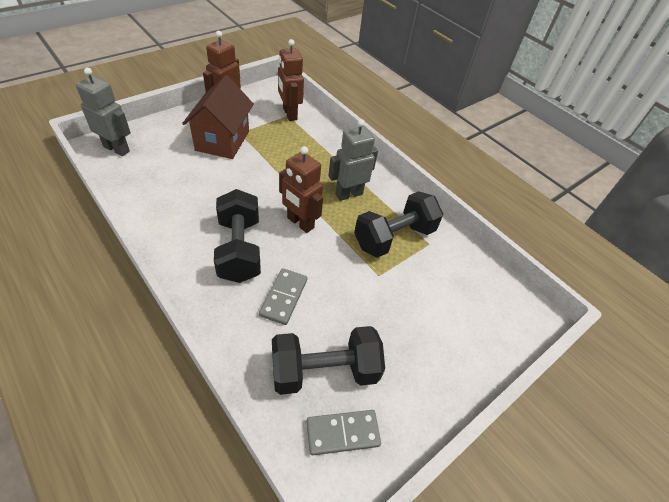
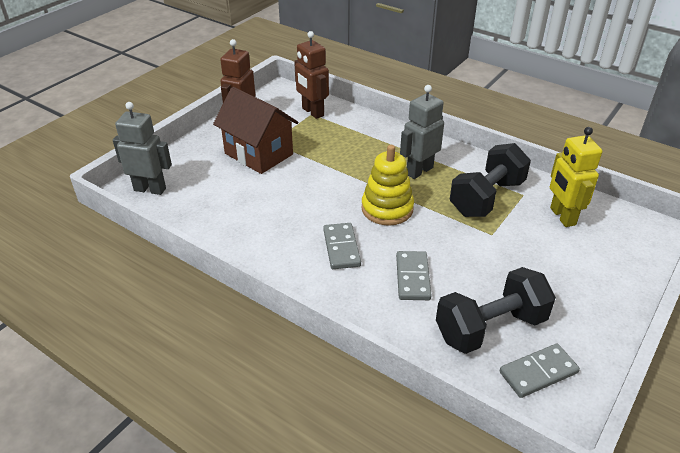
camera: 10 degrees left, 10 degrees down
(222, 141) = (259, 154): brown house -> brown house turned 45 degrees counterclockwise
(239, 249) = (341, 248): black dumbbell -> grey domino
(300, 223) = (387, 209): brown robot -> yellow stacking toy
(453, 276) = (562, 216): none -> yellow robot

